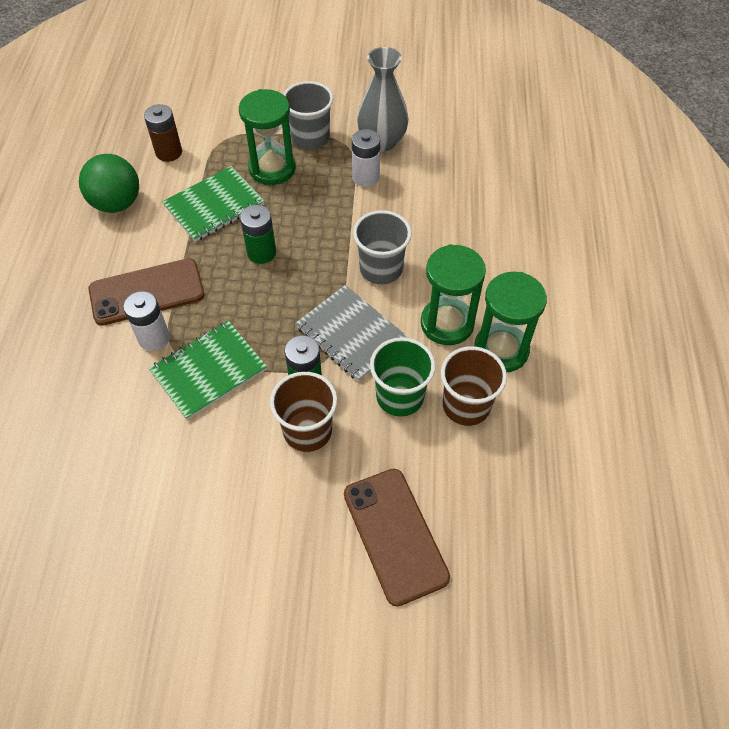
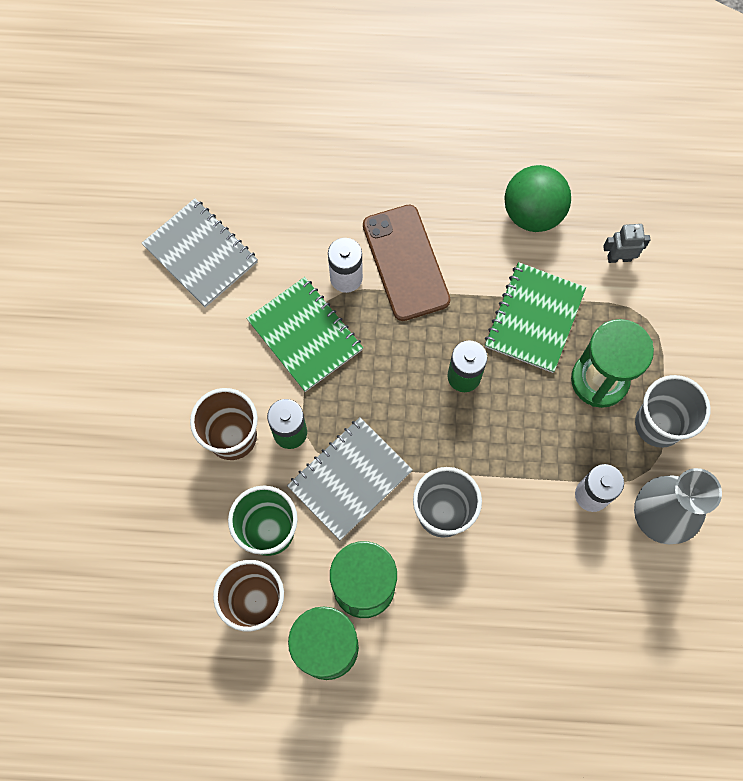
camera: 90 degrees right, 15 degrees up
(104, 468) = (200, 254): none -> grey notebook
(169, 152) = (619, 258): brown battery -> grey robot
(214, 206) = (534, 318): green notebook -> green notebook turned 60 degrees clockwise
(395, 535) = (117, 522): brown phone -> none

